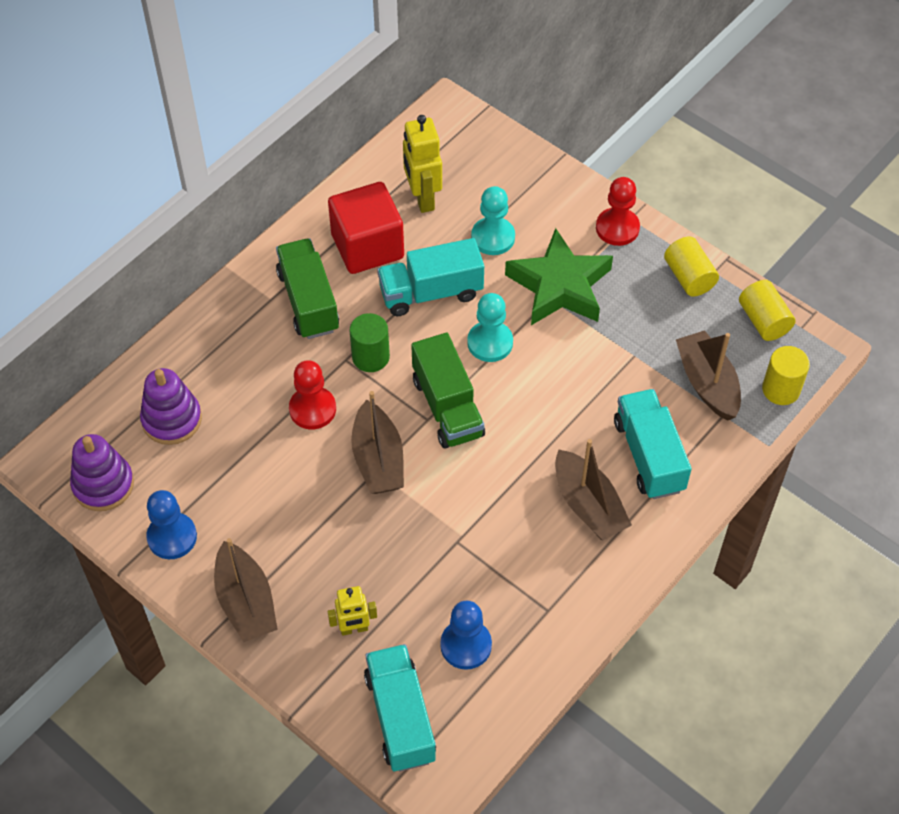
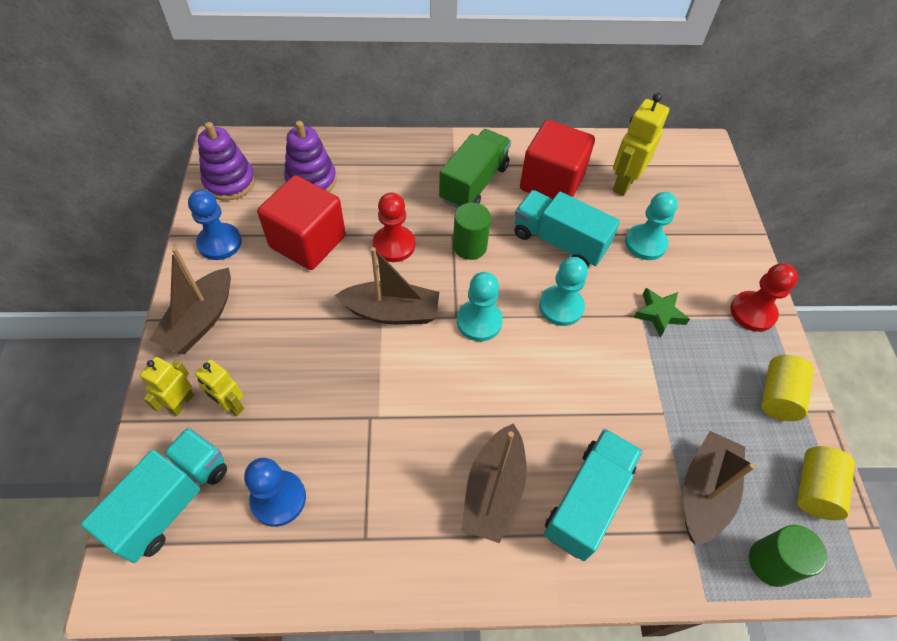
camera: 45 degrees right, 0 degrees up
(242, 469) = (308, 242): none -> red cube
(316, 662) = (181, 403): none -> yellow robot
(378, 459) = (392, 312): brown boat -> brown boat turned 120 degrees counterclockwise
(447, 407) = (479, 321): green truck -> turquoise pawn
(560, 286) = (659, 314): green star -> green star, size x0.49
(781, 389) = (771, 562): yellow cylinder -> green cylinder

